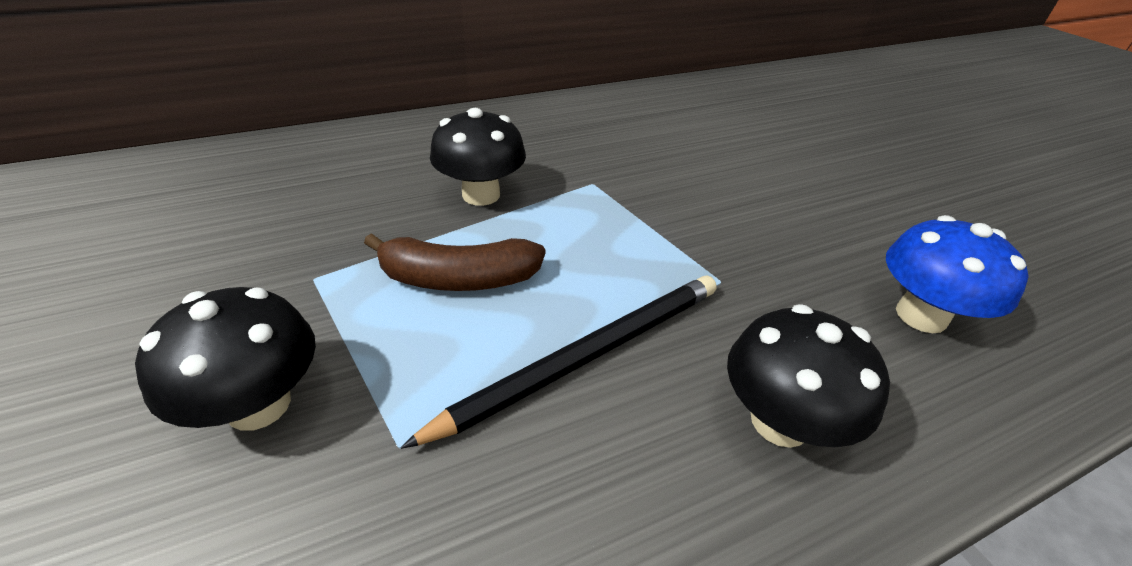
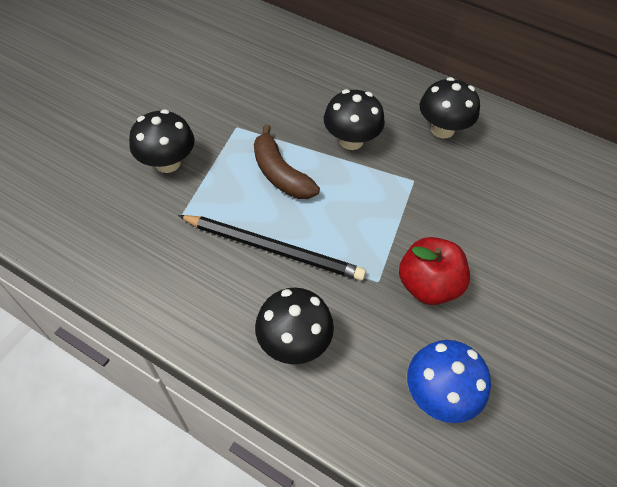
camera: 55 degrees right, 15 degrees up
(544, 135) = (442, 129): none -> black mushroom
(752, 246) = (428, 285): none -> red apple

